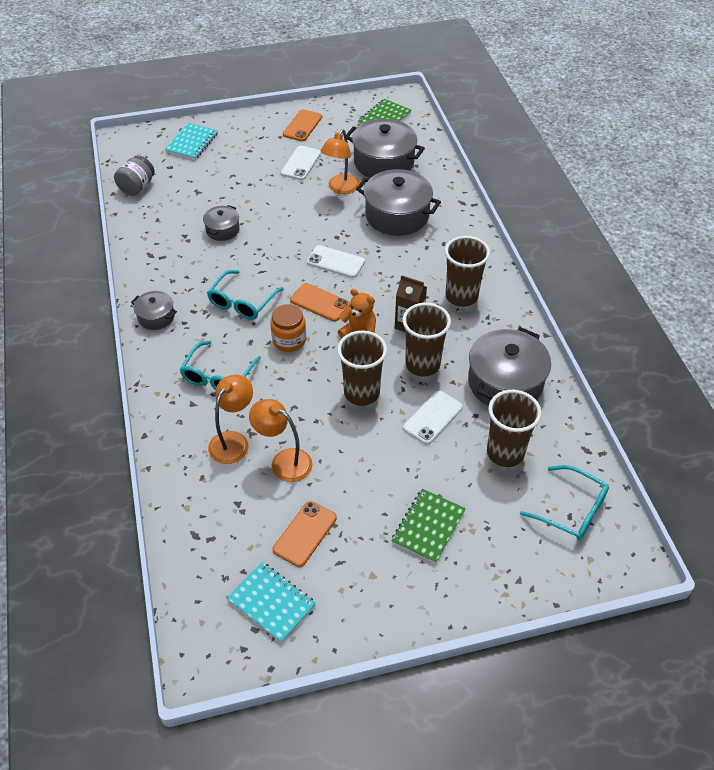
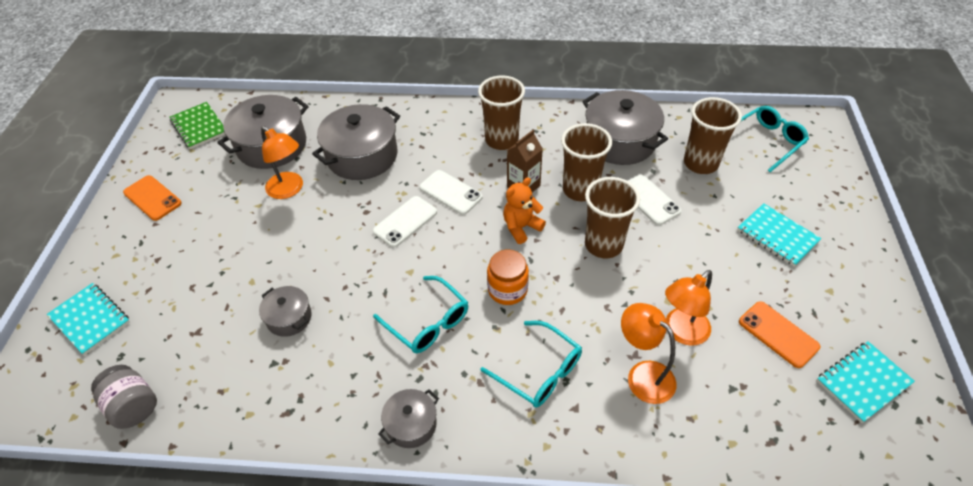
camera: 70 degrees left, 0 degrees up
(301, 163) = (220, 214): white phone -> white phone (450, 192)
(320, 302) = (461, 249): orange phone -> none
(428, 527) = (777, 236): green notebook -> turquoise notebook

